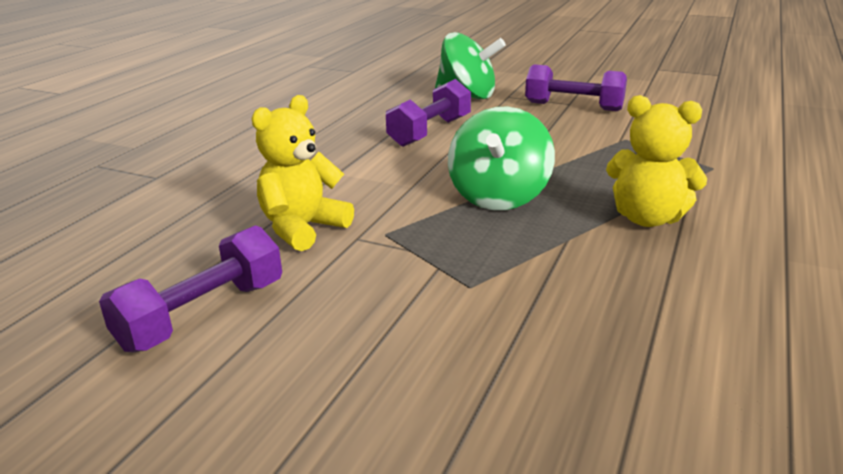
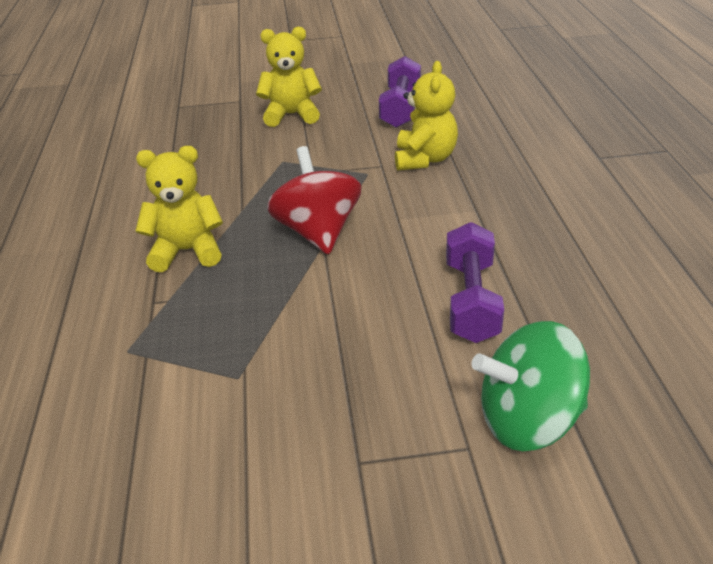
camera: 150 degrees right, 10 degrees up
(375, 377) = (291, 115): none -> yellow teddy bear
(498, 197) = (318, 232): green spinning top -> red spinning top
(573, 106) = (346, 451): purple dumbbell -> none

